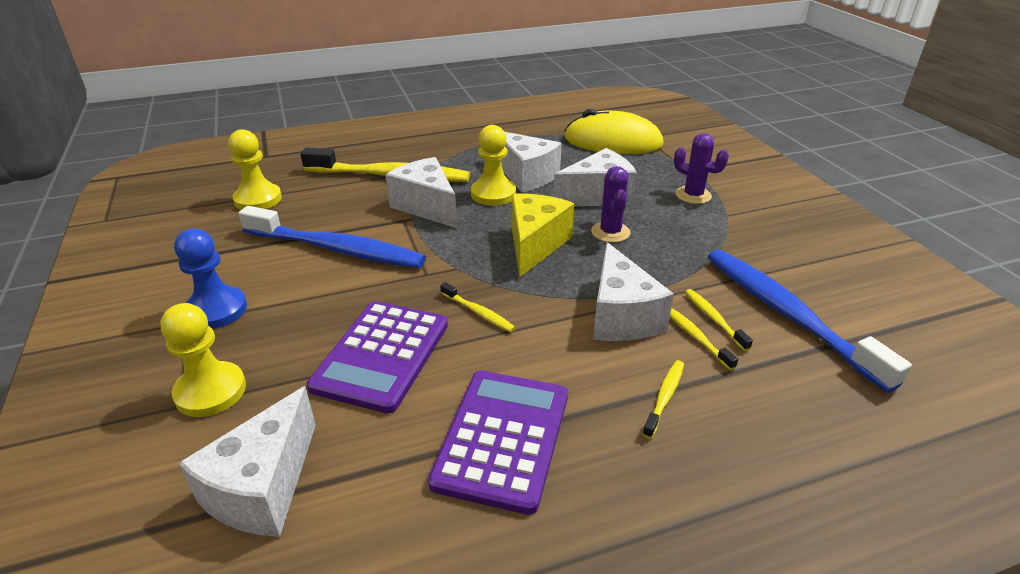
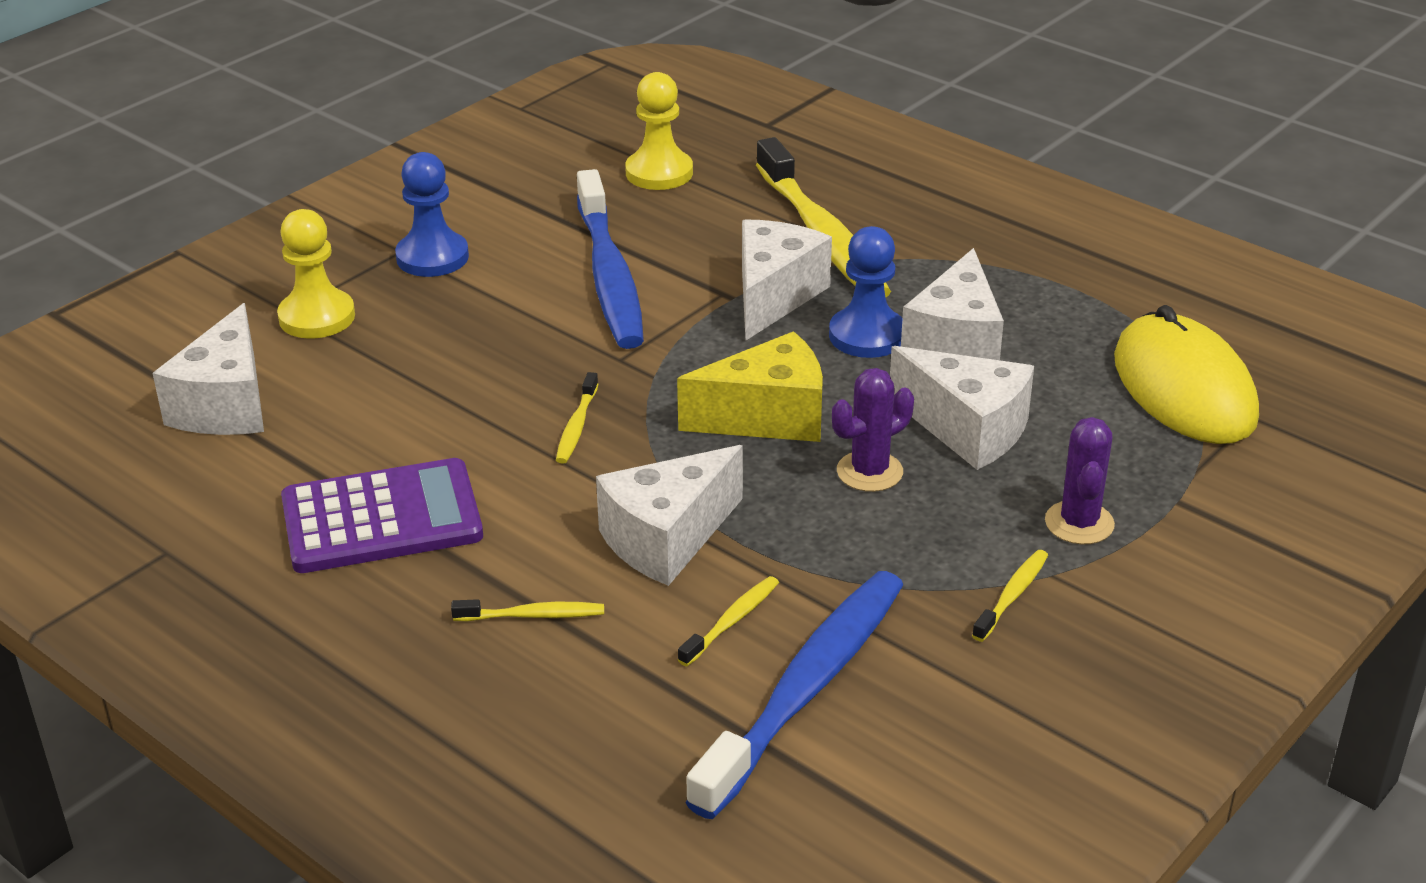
camera: 60 degrees right, 0 degrees up
(263, 487) = (226, 405): white cheese -> white cheese turned 75 degrees counterclockwise
(382, 355) = (446, 391): purple calculator -> none
(493, 194) = (867, 336): yellow pawn -> blue pawn
(696, 337) = (675, 614): yellow toothbrush -> yellow toothbrush (1012, 596)

